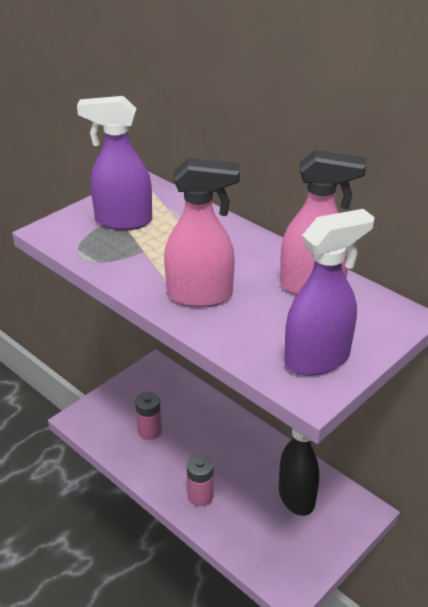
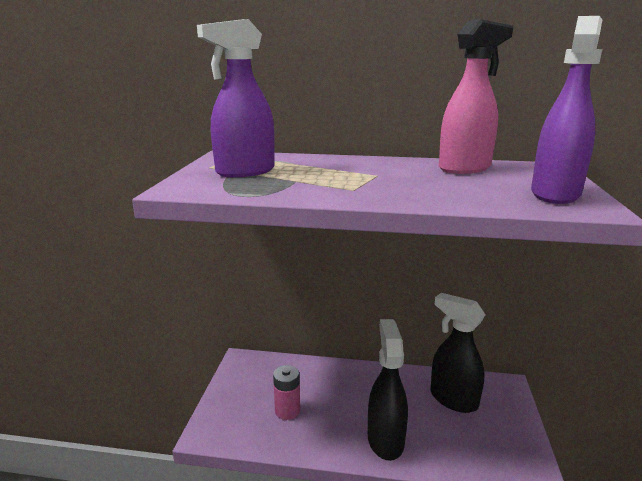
camera: 35 degrees left, 15 degrees down
(200, 296) = (398, 189): pink spray bottle -> none
(200, 496) = (385, 440): pink battery -> black spray bottle

